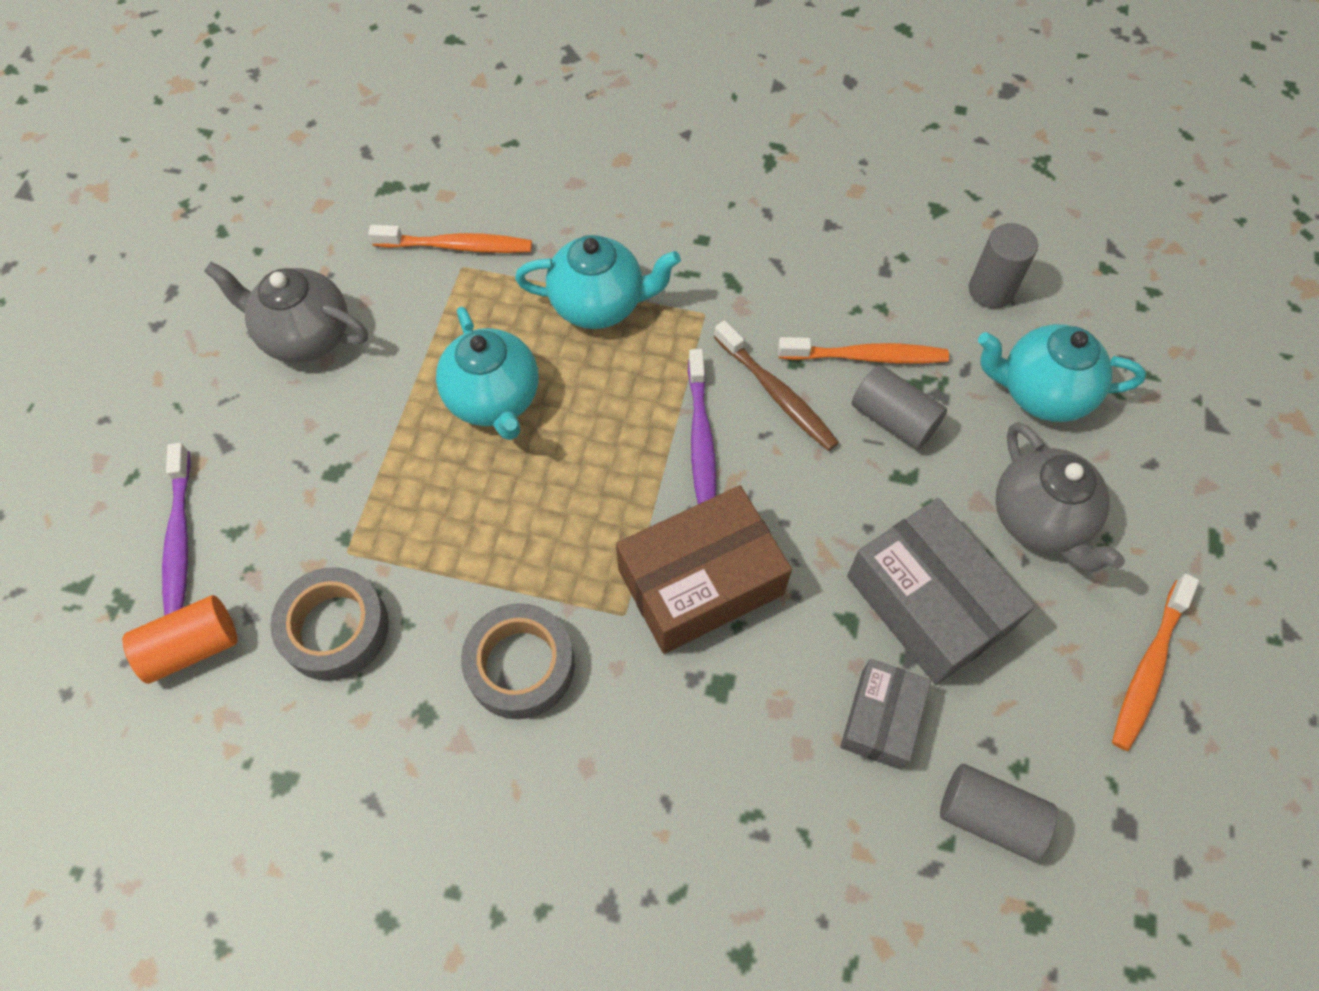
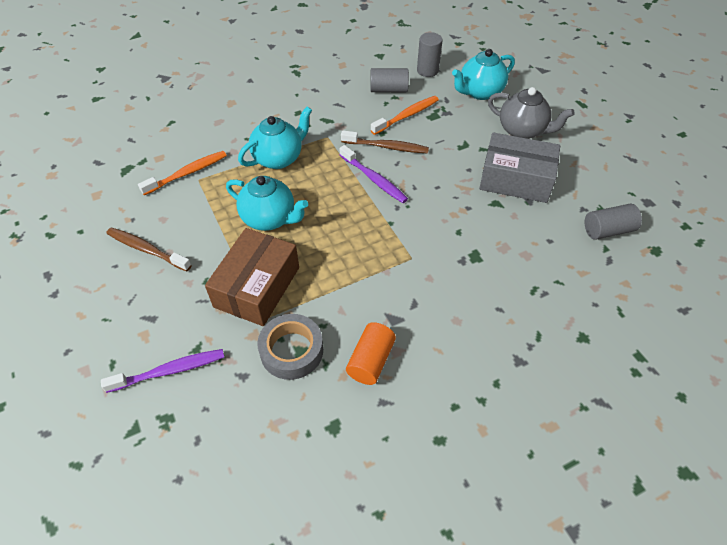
camera: 40 degrees left, 10 degrees down
(179, 538) = (169, 371): purple toothbrush -> purple toothbrush turned 60 degrees counterclockwise
(192, 647) = (227, 409): orange cylinder -> orange cylinder (371, 361)
(305, 336) = (147, 249): grey teapot -> brown toothbrush
(520, 665) = (390, 305): grey tape -> none
(701, 582) = (428, 227): brown box -> brown box (257, 287)
(881, 719) = (541, 226): grey box -> none
(893, 419) = (439, 130): grey cylinder -> grey cylinder (388, 89)
(1148, 668) = (603, 152): orange toothbrush -> none

